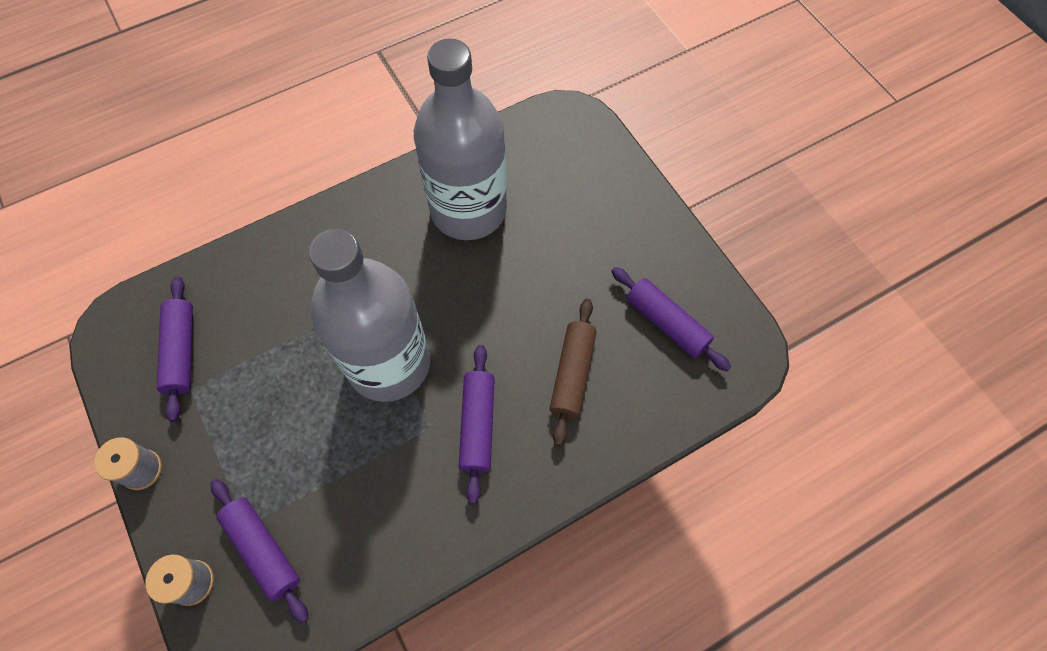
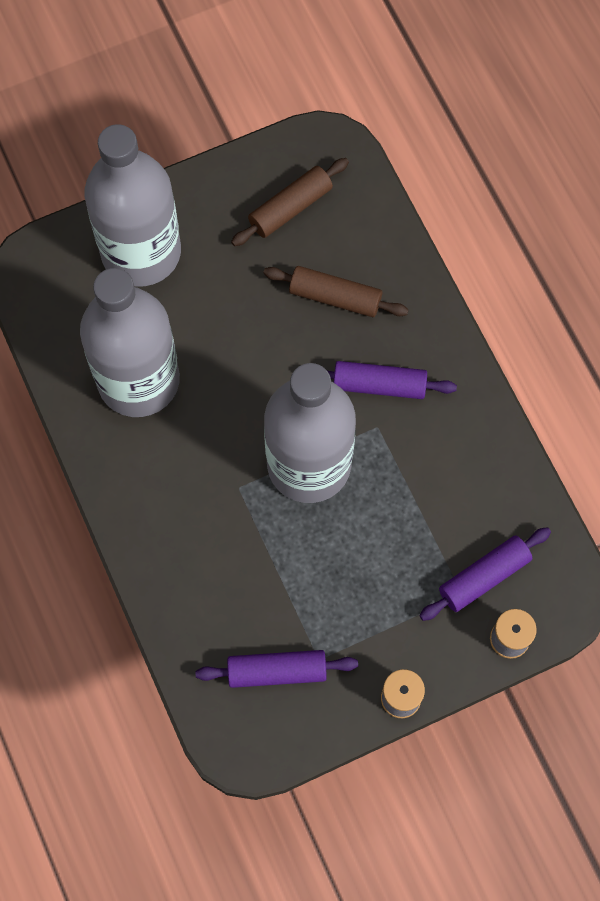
camera: 85 degrees left, 5 degrees up
(597, 199) = (141, 252): none -> grey bottle
(666, 323) = (290, 208): purple rolling pin -> brown rolling pin

